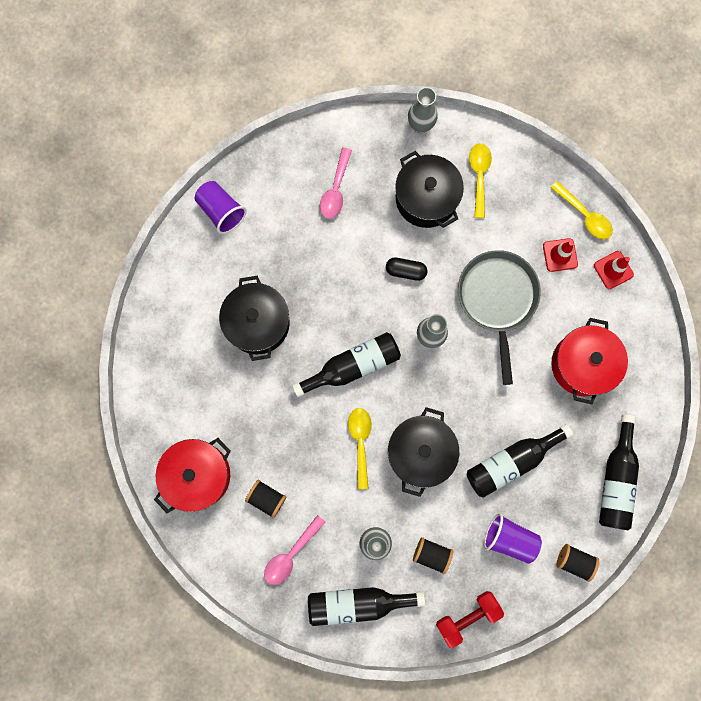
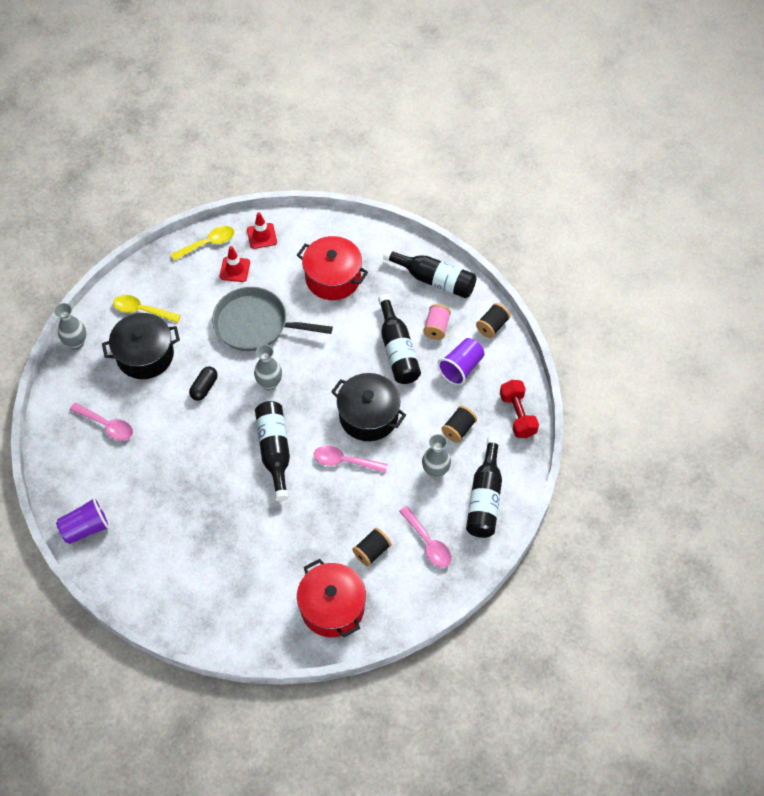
camera: 75 degrees left, 20 degrees down
(258, 323) = (207, 521): black pot -> none
(360, 442) = (344, 461): yellow spoon -> pink spoon
(553, 498) = (436, 327): none -> pink spool

